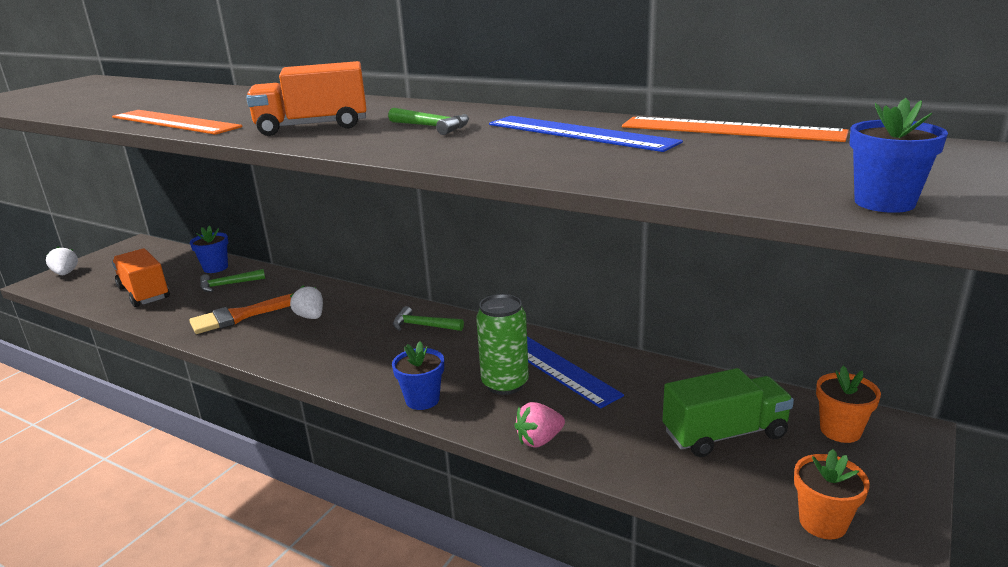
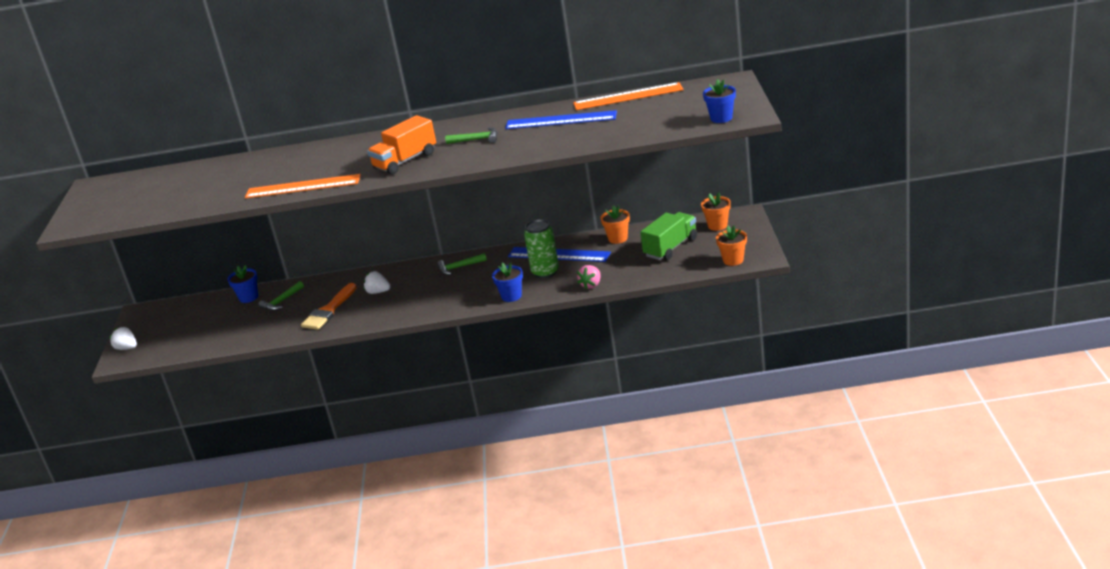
camera: 30 degrees left, 5 degrees up
(144, 293) = (226, 330): orange truck -> none
(656, 378) = (618, 238): none -> orange flower pot

